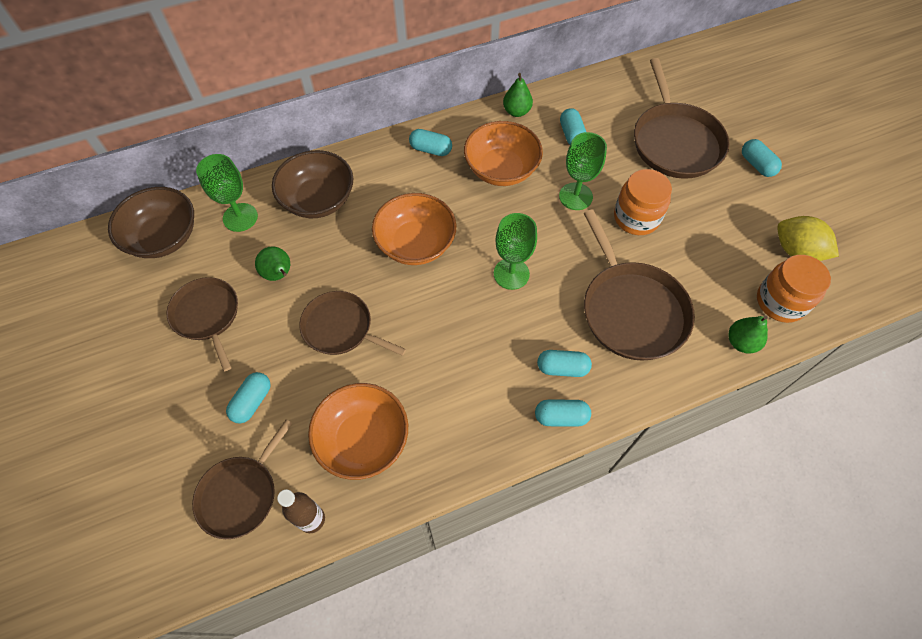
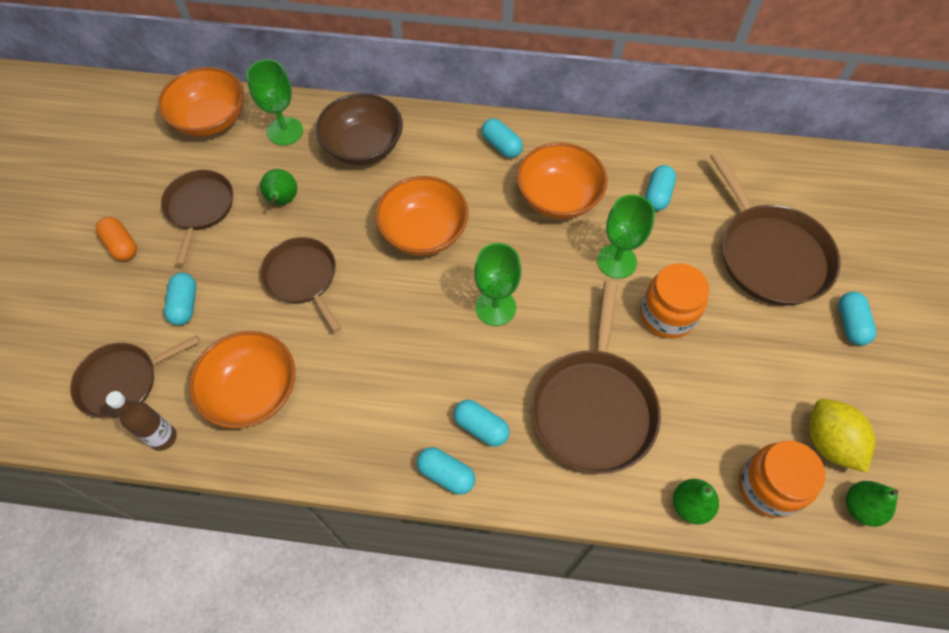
camera: 30 degrees right, 0 degrees up
(155, 382) = (121, 245): none -> orange capsule
(164, 237) = (211, 119): brown bowl -> orange bowl
(252, 402) = (185, 305): turquoise capsule -> turquoise capsule turned 60 degrees counterclockwise
(516, 111) = (615, 145): green pear -> green pear (860, 507)
(675, 142) = (770, 254): brown pan -> brown pan turned 45 degrees counterclockwise

